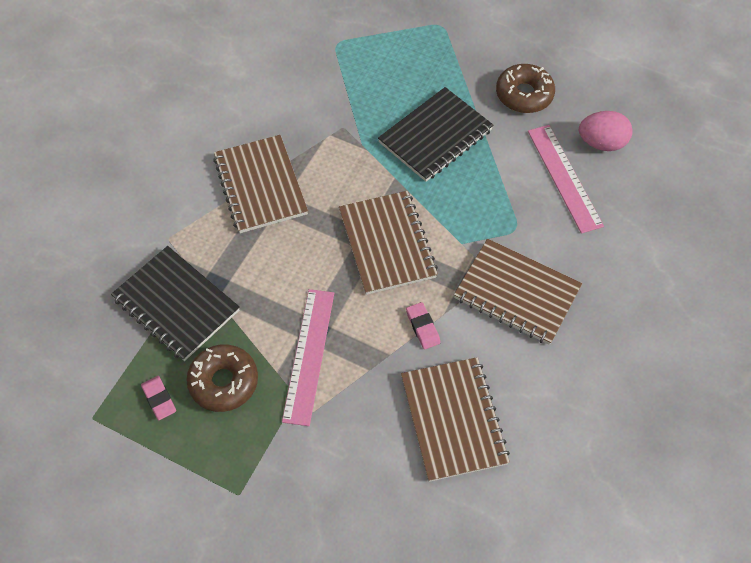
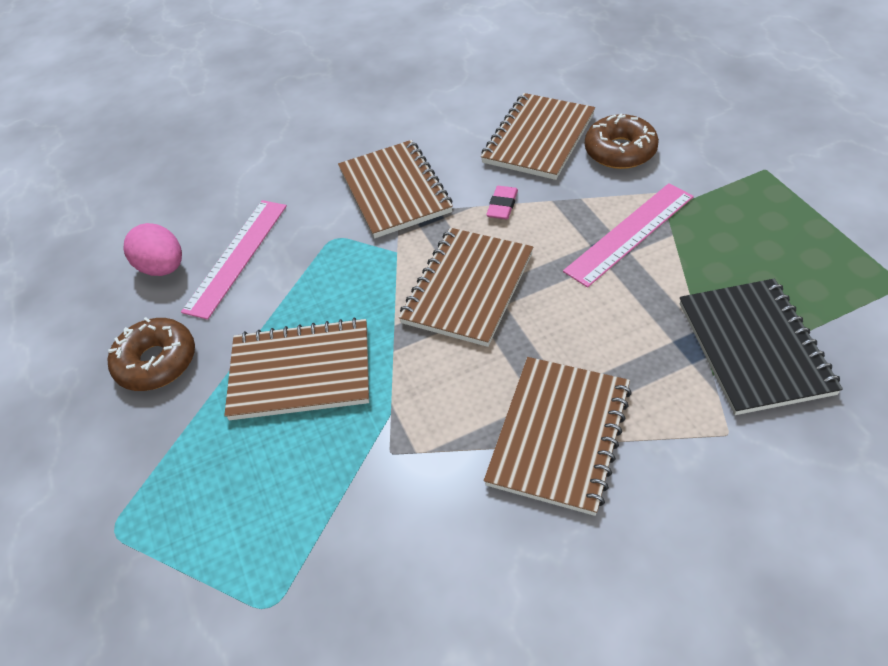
camera: 135 degrees left, 10 degrees down
(159, 399) = (816, 267): pink eraser -> none
(224, 382) = (734, 251): brown donut -> brown donut (620, 151)
(435, 136) = (301, 372): black notebook -> brown notebook

